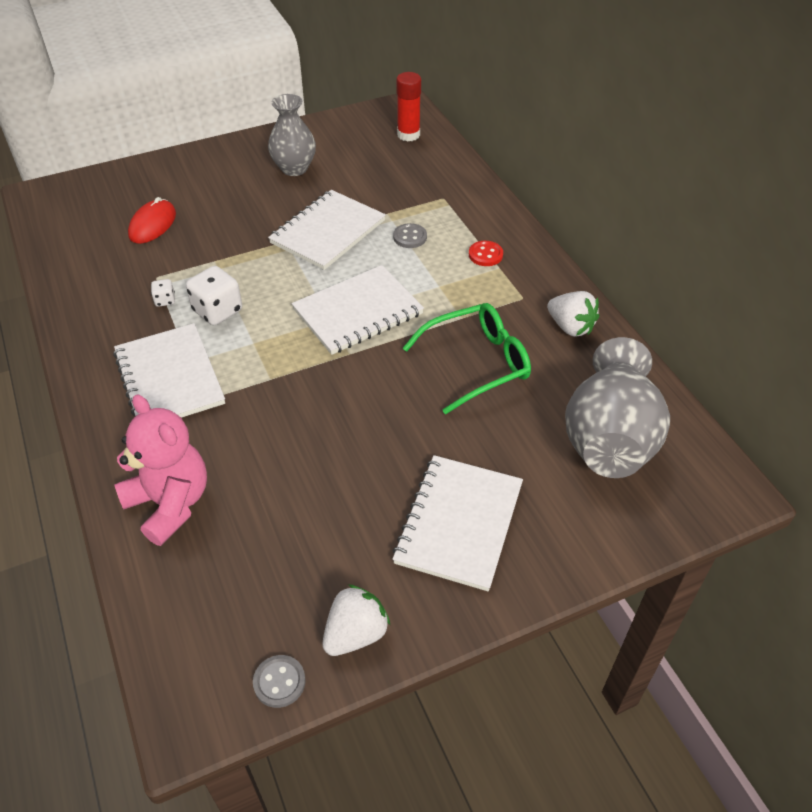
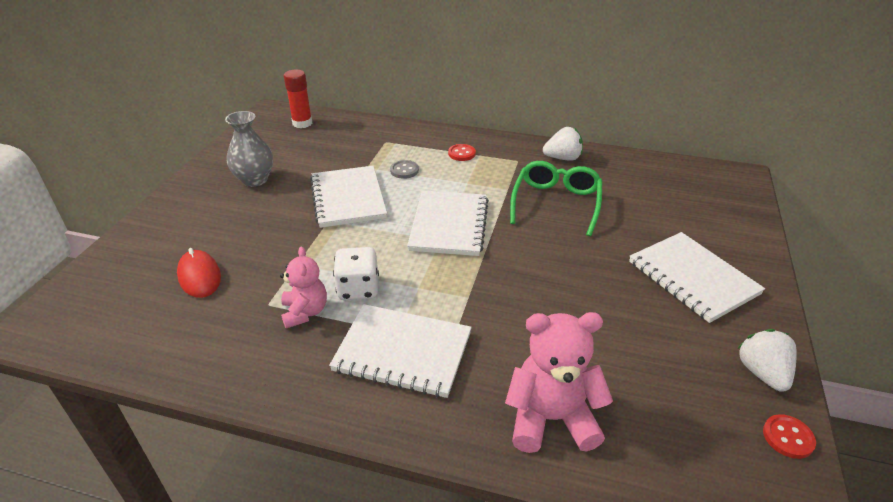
camera: 50 degrees left, 10 degrees down
(165, 300) = (305, 312): white dice -> pink teddy bear
(279, 682) = (788, 437): grey button -> red button
(609, 438) = (667, 190): grey vase -> none

